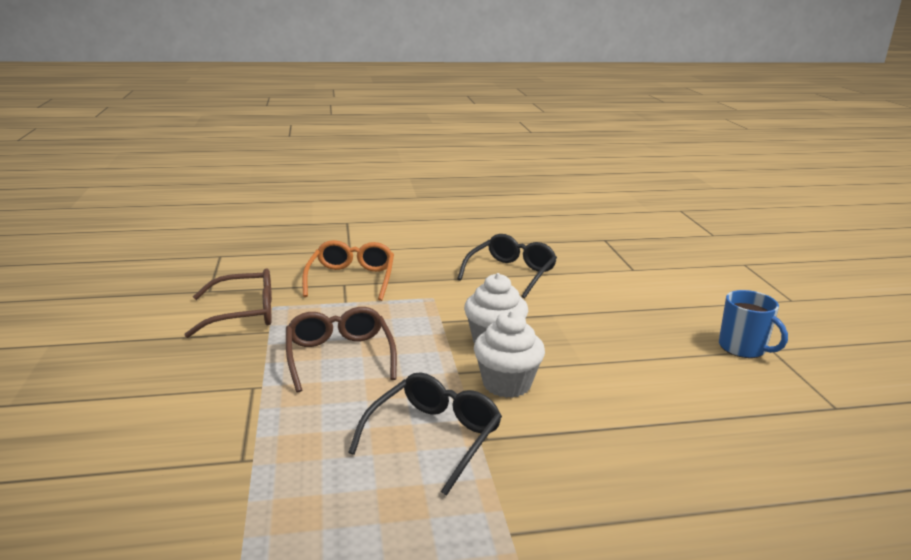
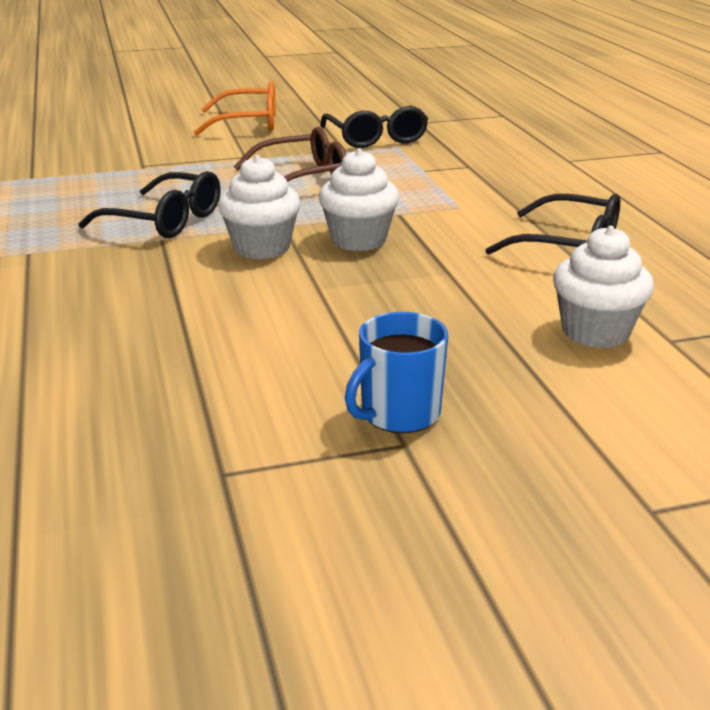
camera: 85 degrees right, 5 degrees up
(244, 313) = (376, 138): brown glasses -> black glasses
(351, 279) = (483, 167): orange glasses -> orange glasses (248, 123)
(629, 285) = (595, 332): none -> white cupcake

